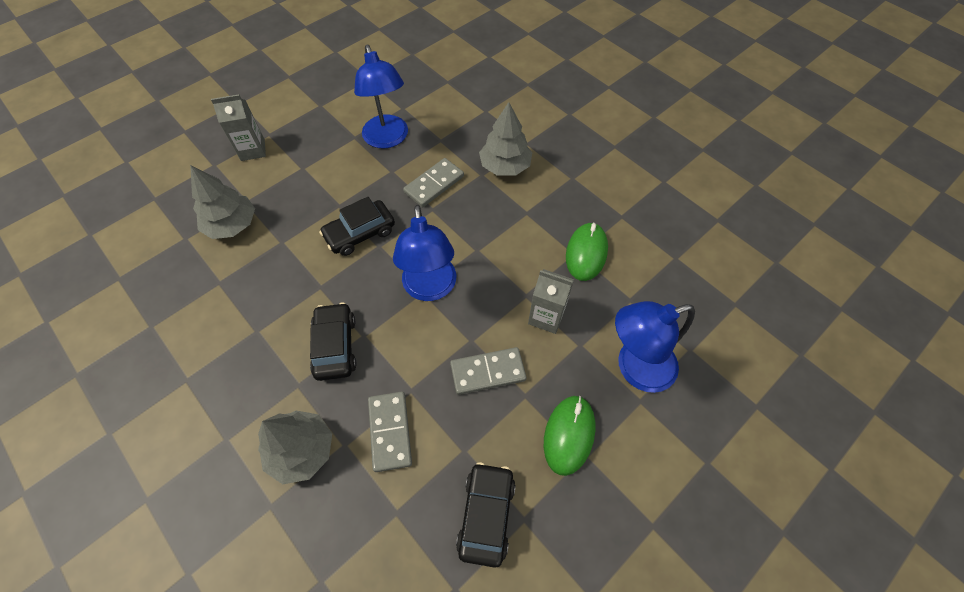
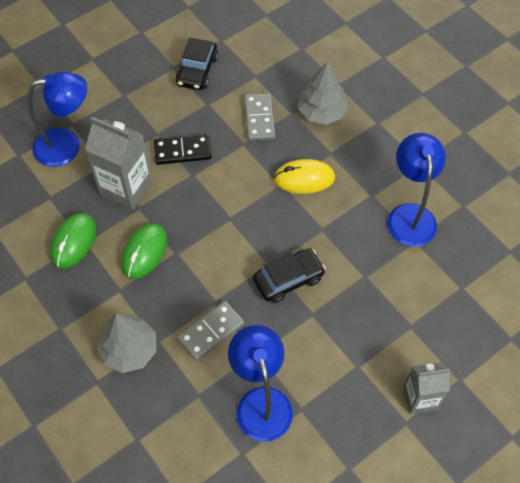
camera: 175 degrees left, 0 degrees up
(232, 225) = (418, 299): grey tree -> none
(335, 346) = (304, 178): black car -> yellow mouse
(430, 288) = (223, 220): blue lamp -> blue lamp (410, 215)
(488, 372) = (182, 151): grey domino -> black domino
(546, 317) = (126, 188): grey carton -> grey carton, size x1.55
(569, 435) = (131, 108): green mouse -> green mouse (144, 252)

